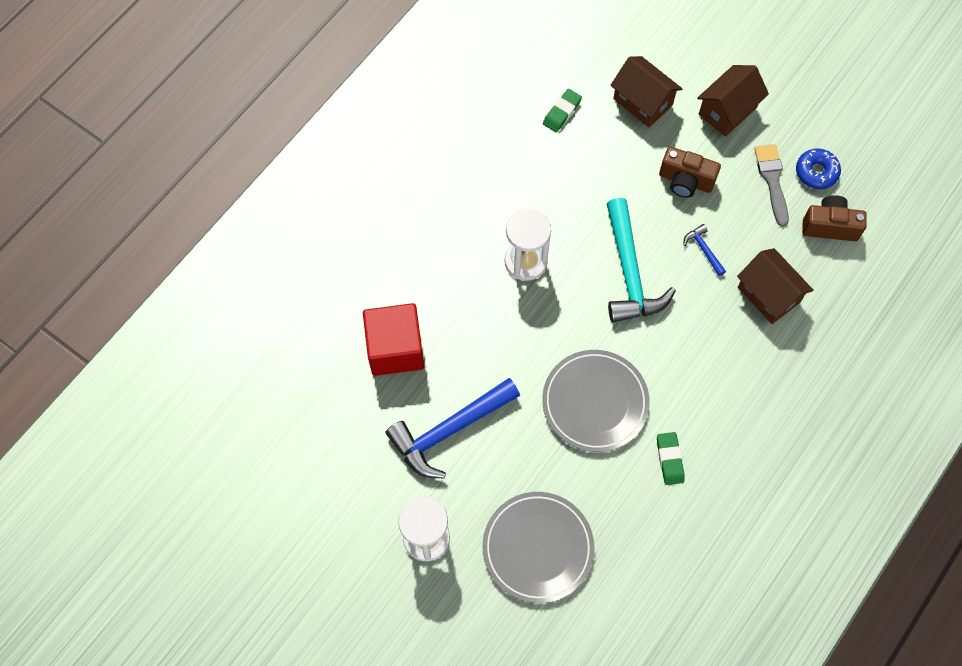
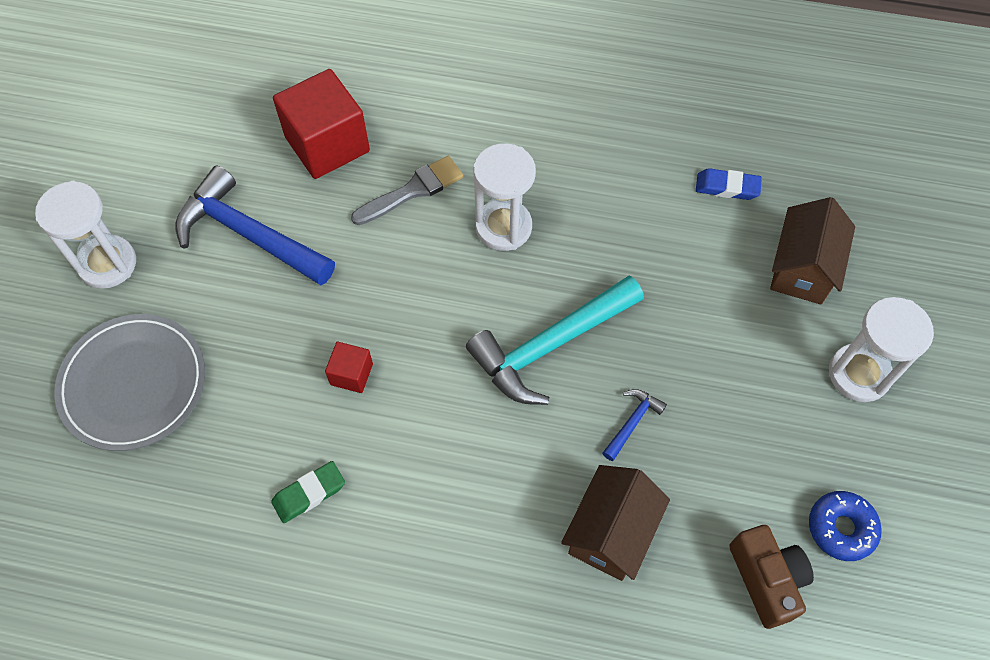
camera: 65 degrees right, 5 degrees down
(562, 112) = (727, 187): green eraser -> blue eraser
(595, 402) = (351, 374): grey plate -> red cube
(685, 181) = (720, 362): brown camera -> none
(727, 111) = (859, 374): brown house -> white hourglass
(772, 180) = (790, 472): grey brush -> grey brush (413, 190)

